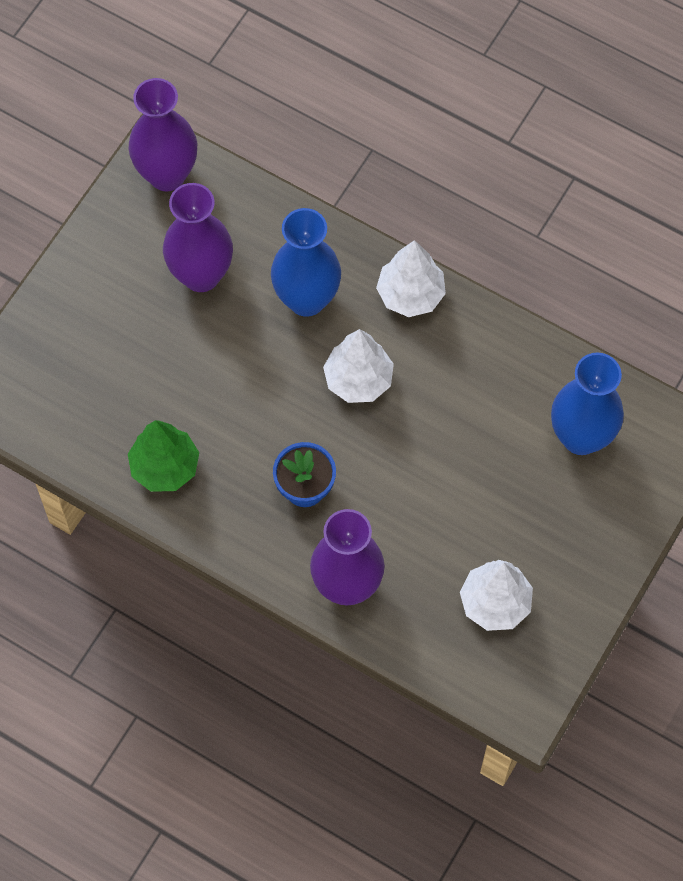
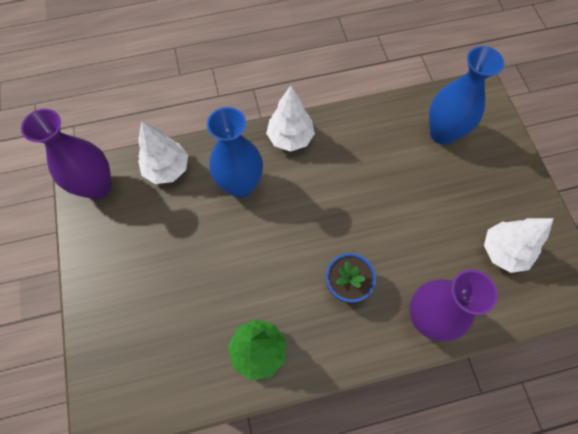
camera: 45 degrees left, 0 degrees up
(201, 275) = (170, 222): purple vase -> none
(358, 380) = (311, 202): white tree -> white tree (167, 169)

